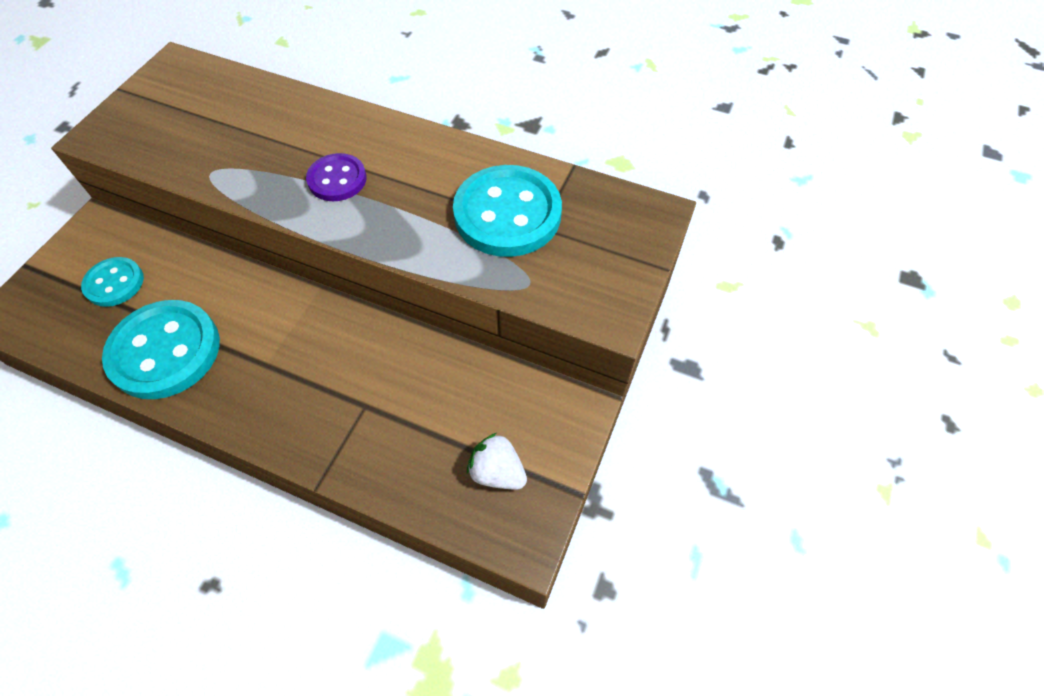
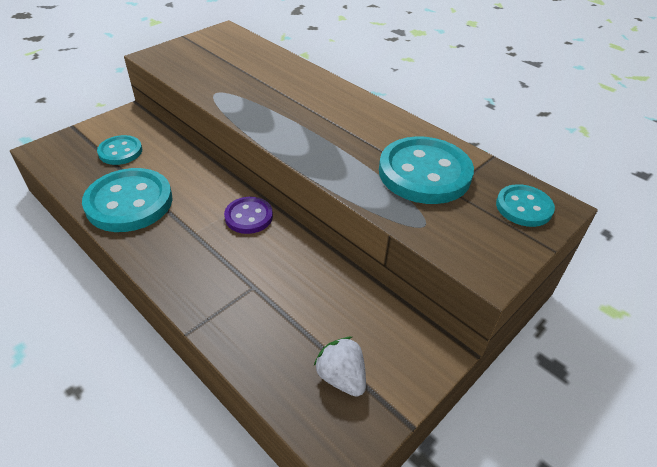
camera: 20 degrees right, 15 degrees down
(337, 179) = (301, 118): purple button -> purple button (249, 217)
(623, 225) = (523, 207): none -> turquoise button

